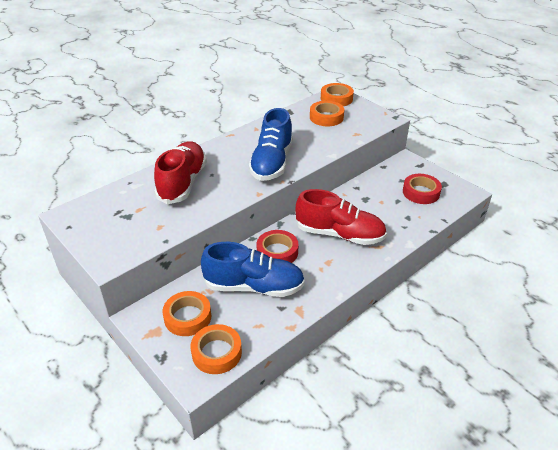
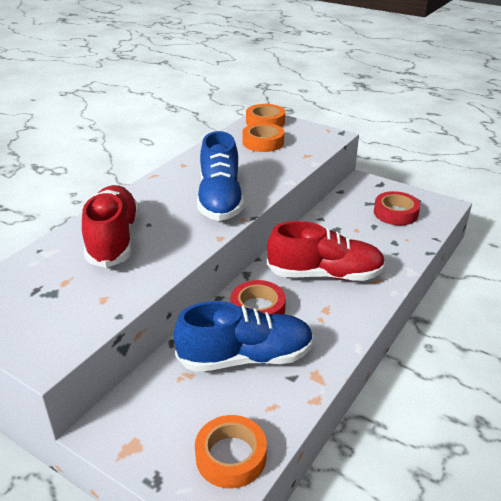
camera: 15 degrees left, 5 degrees down
(187, 317) = (172, 416): orange tape -> none

